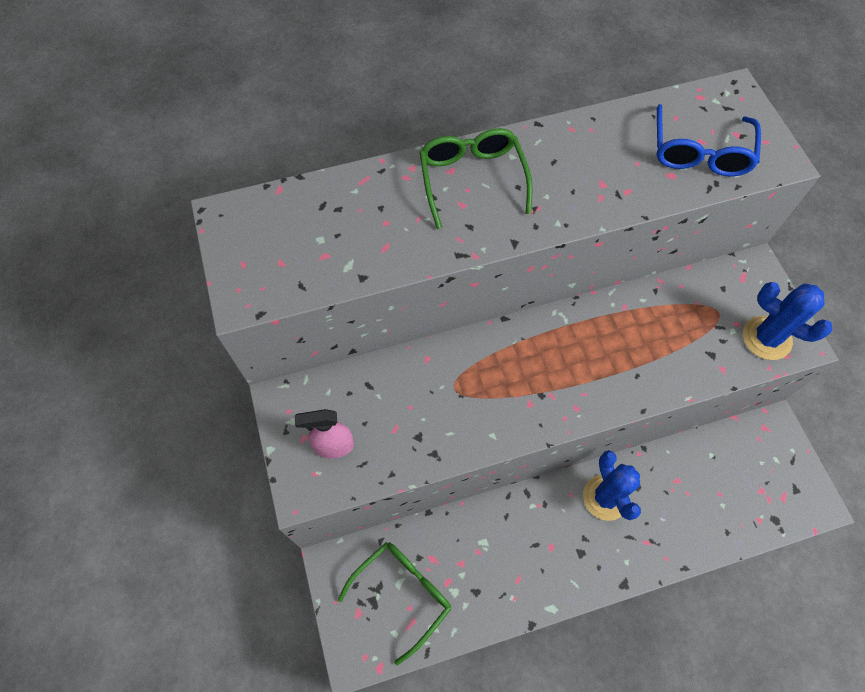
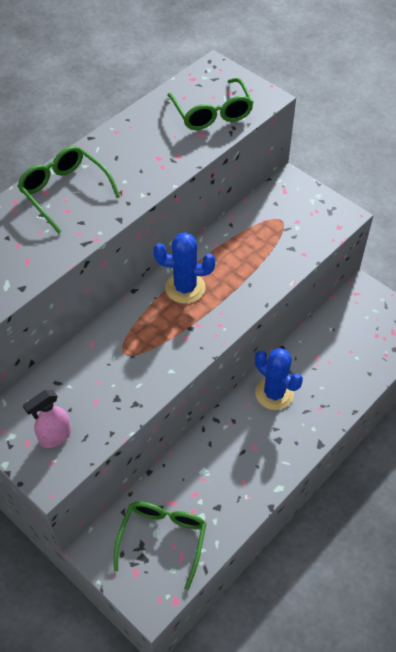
camera: 30 degrees left, 10 degrees down
(699, 153) = (212, 113): blue glasses -> green glasses
(766, 338) = (321, 222): blue cactus -> blue cactus (185, 288)

